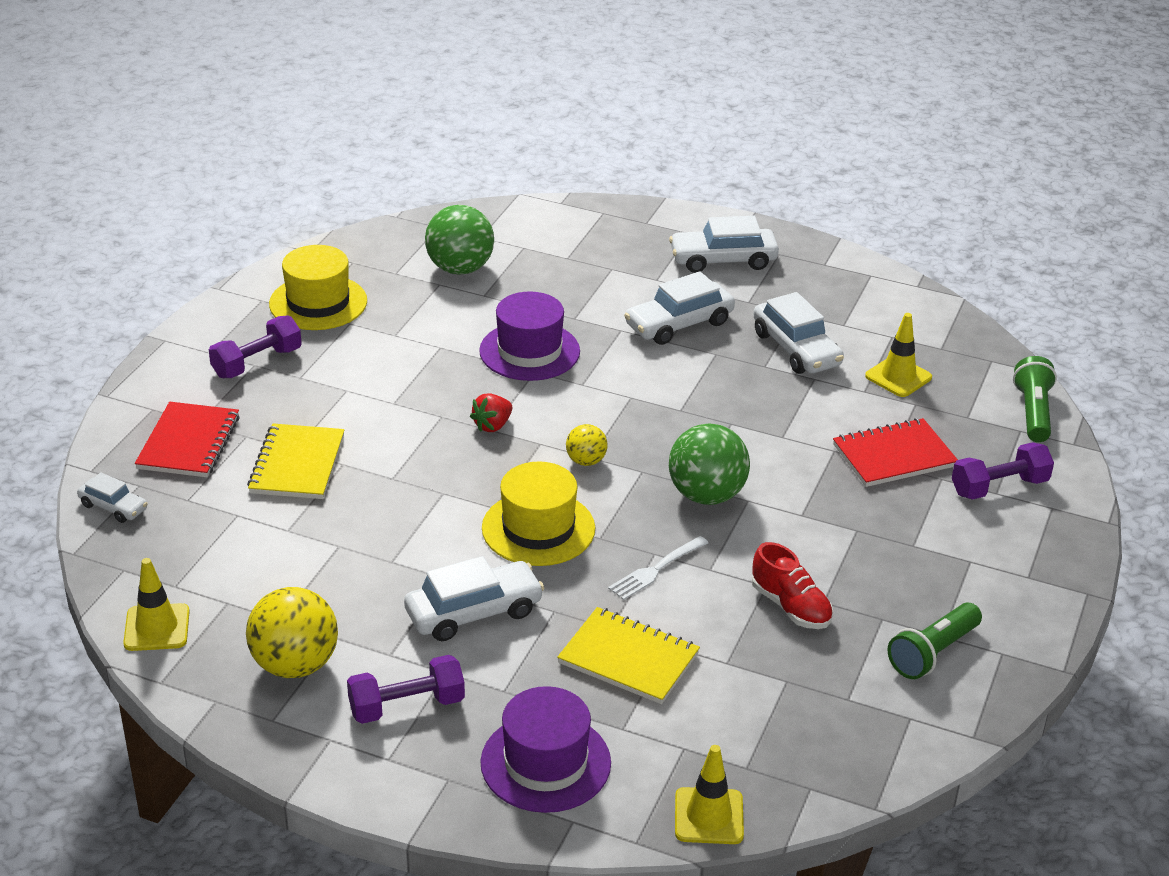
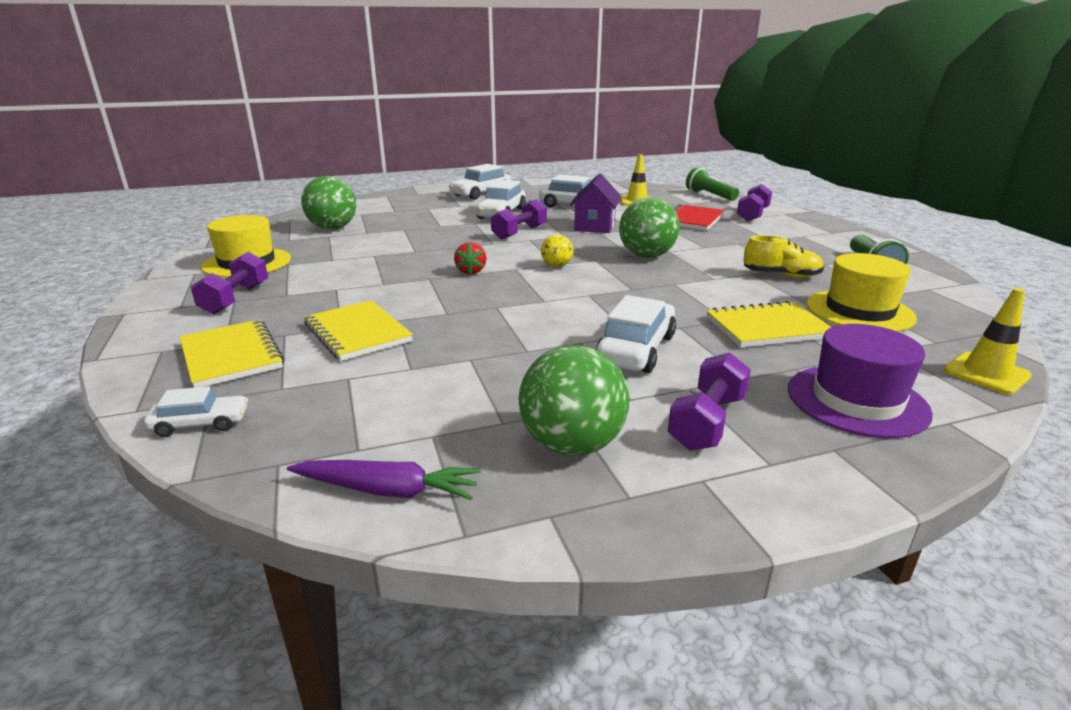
camera: 40 degrees left, 10 degrees down
(157, 628) = (388, 490): yellow traffic cone -> purple carrot
(188, 443) = (231, 356): red notebook -> yellow notebook
(295, 665) = (572, 445): yellow ball -> green ball
(529, 351) = (436, 242): purple hat -> none
(538, 528) = (589, 299): yellow hat -> yellow hat (859, 311)
(640, 377) = (519, 232): none -> purple dumbbell
(655, 570) = (690, 289): white fork -> none
(747, 407) = (594, 226): none -> purple house
(791, 607) = (781, 275): red shoe -> yellow shoe

